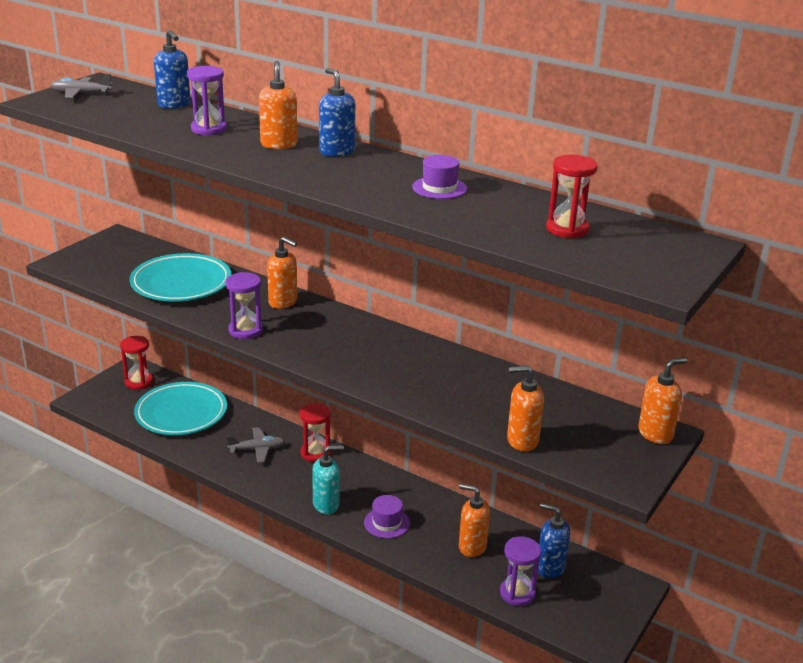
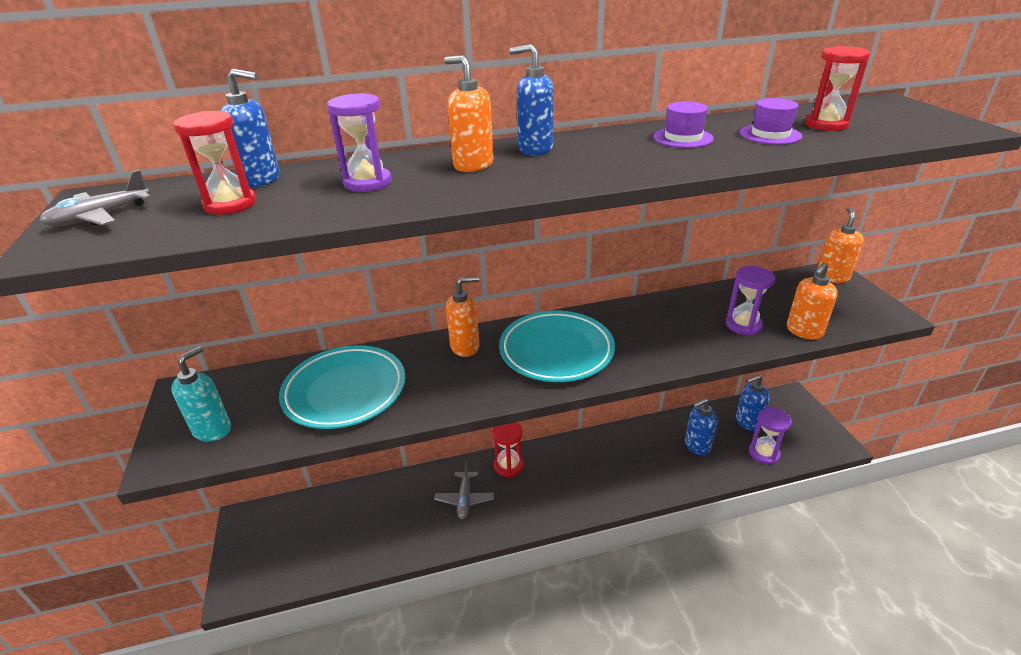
camera: 45 degrees left, 5 degrees up
(139, 382) = (270, 527): red hourglass -> red hourglass (230, 204)
(181, 413) = (355, 522): turquoise plate -> turquoise plate (556, 351)
(245, 330) = (487, 391): purple hourglass -> purple hourglass (743, 325)
(257, 449) = (465, 499): grey plane -> grey plane turned 150 degrees clockwise
(326, 505) = (579, 497): turquoise soap dispenser -> turquoise soap dispenser (212, 429)
(387, 523) = (632, 475): purple hat -> purple hat (770, 134)
(472, 547) = (697, 446): orange soap dispenser -> blue soap dispenser

